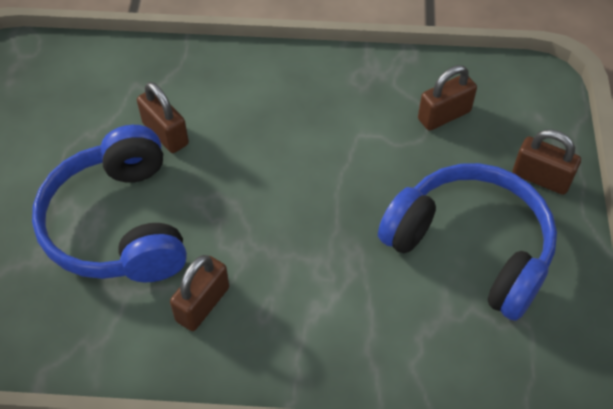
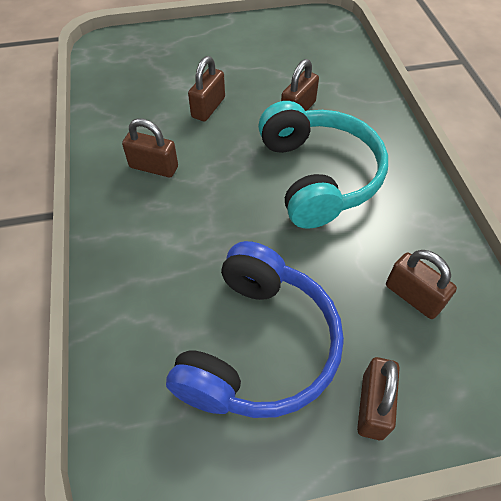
camera: 75 degrees right, 0 degrees up
(118, 225) = (208, 107): blue headphones -> brown padlock
(277, 143) = (318, 176): none -> turquoise headphones

